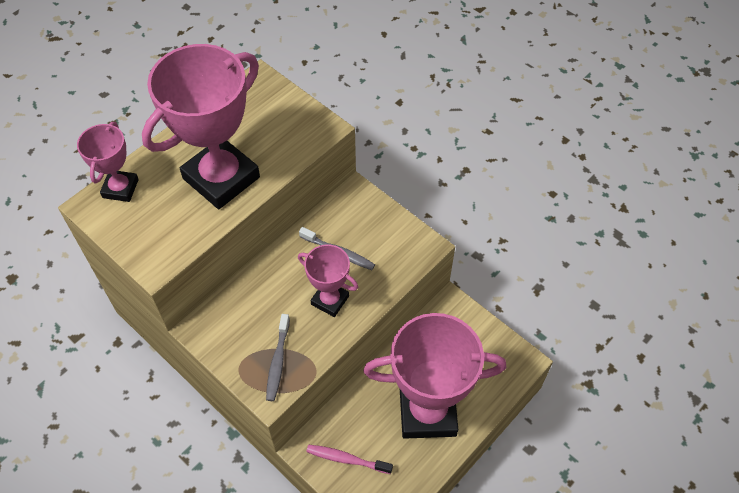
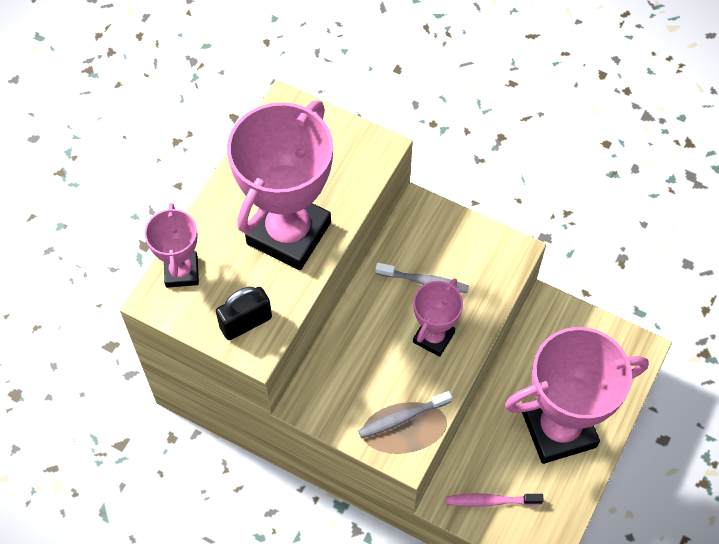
camera: 15 degrees left, 5 degrees up
(155, 241) = (245, 322): none -> black padlock
(278, 361) = (402, 418): grey toothbrush -> grey toothbrush turned 75 degrees clockwise
(330, 300) = (433, 337): pink trophy -> pink trophy turned 75 degrees counterclockwise

